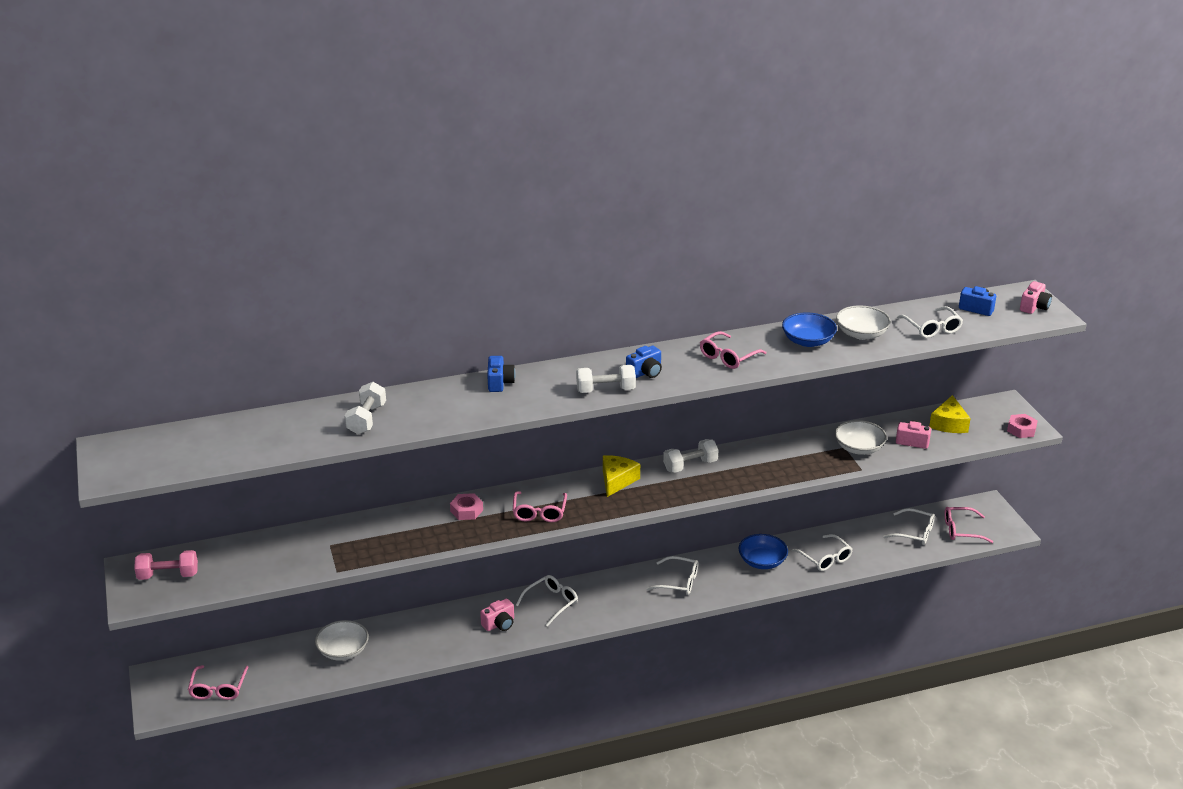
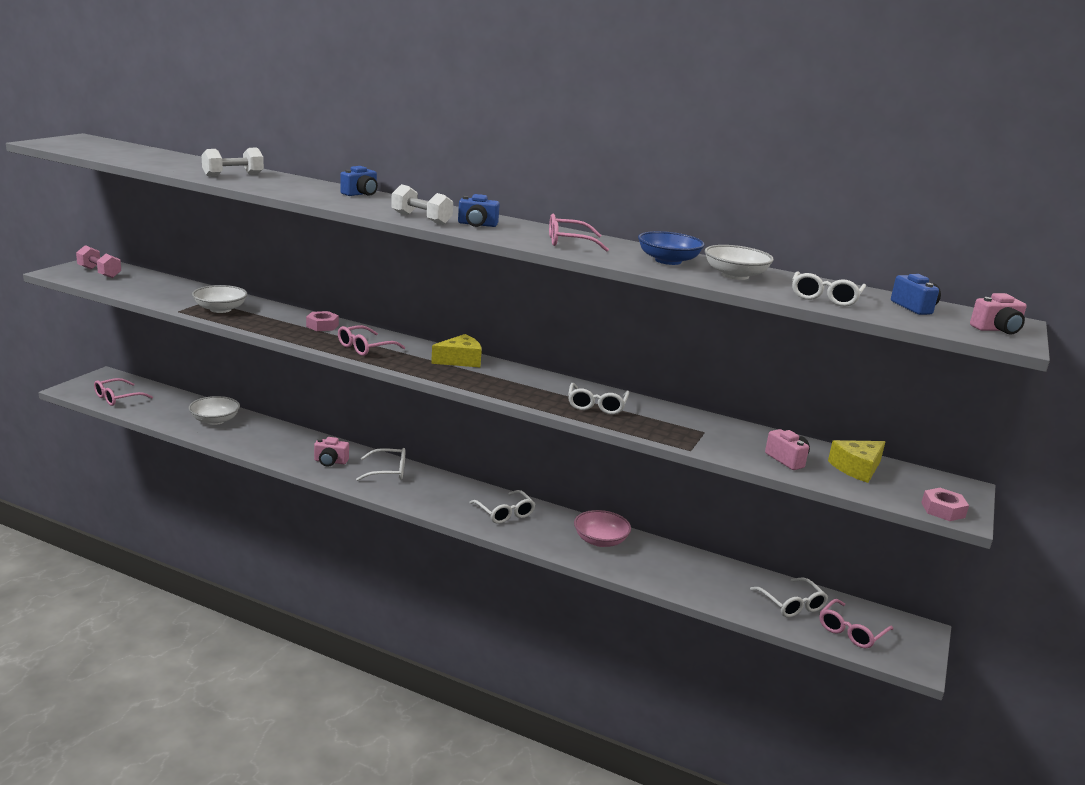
camera: 40 degrees right, 10 degrees down
(690, 466) = (537, 379): white dumbbell -> none
(762, 561) = (600, 540): blue bowl -> pink bowl
(825, 558) = (663, 570): white glasses -> white glasses (596, 405)
(859, 448) = (718, 438): white bowl -> white bowl (220, 309)
(961, 530) = (851, 631): pink glasses -> pink glasses turned 90 degrees counterclockwise

